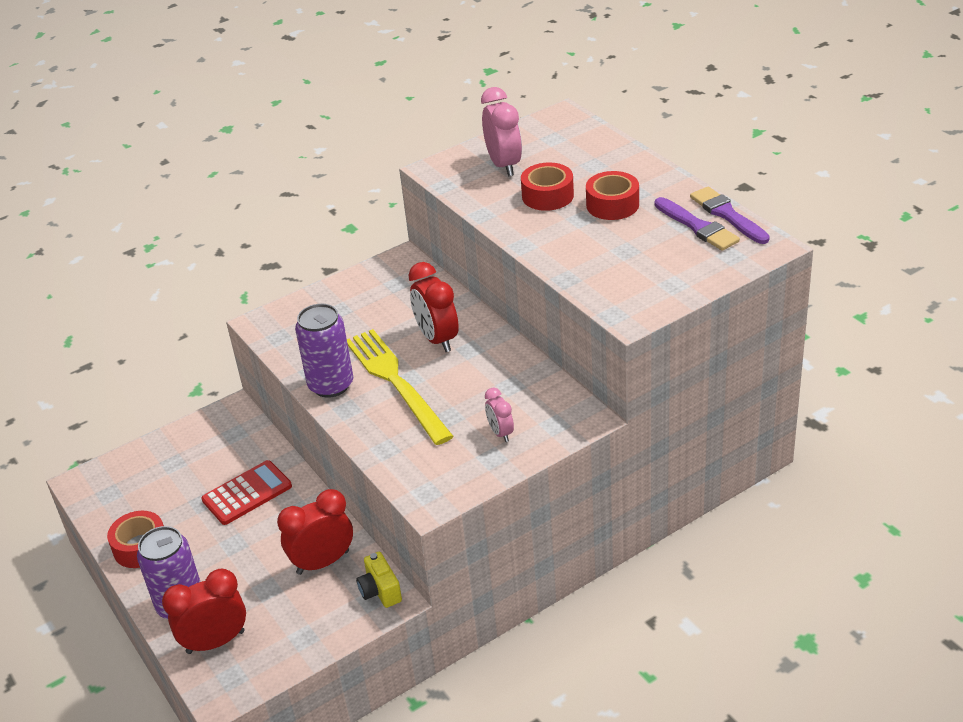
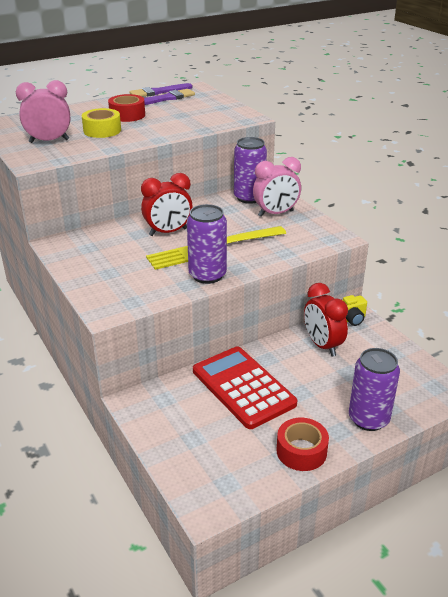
camera: 90 degrees left, 5 degrees down
(215, 642) = (403, 396): red clock -> none
(247, 493) = (243, 387): red calculator -> red calculator, size x1.50
(500, 433) = (275, 214): pink clock -> pink clock, size x1.79
(547, 196) = (102, 130): red tape -> yellow tape
(550, 402) = (249, 198): none -> purple can

